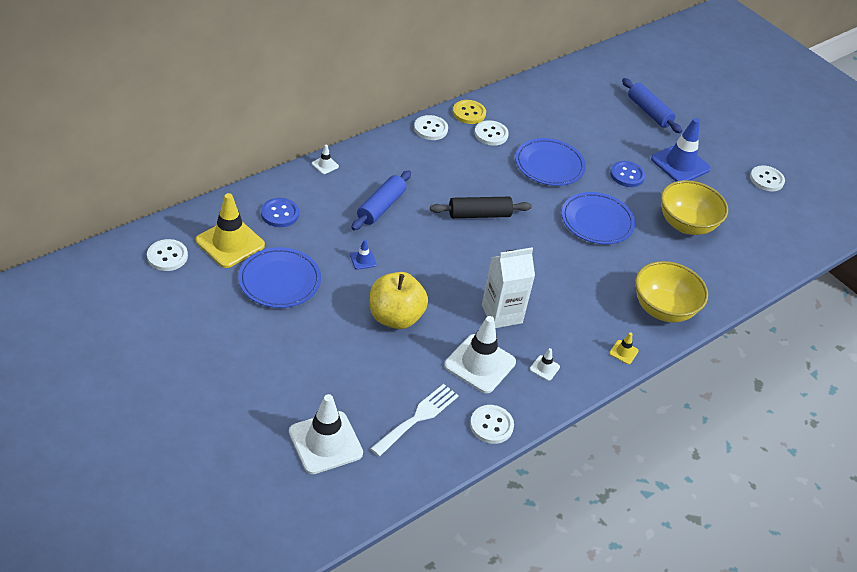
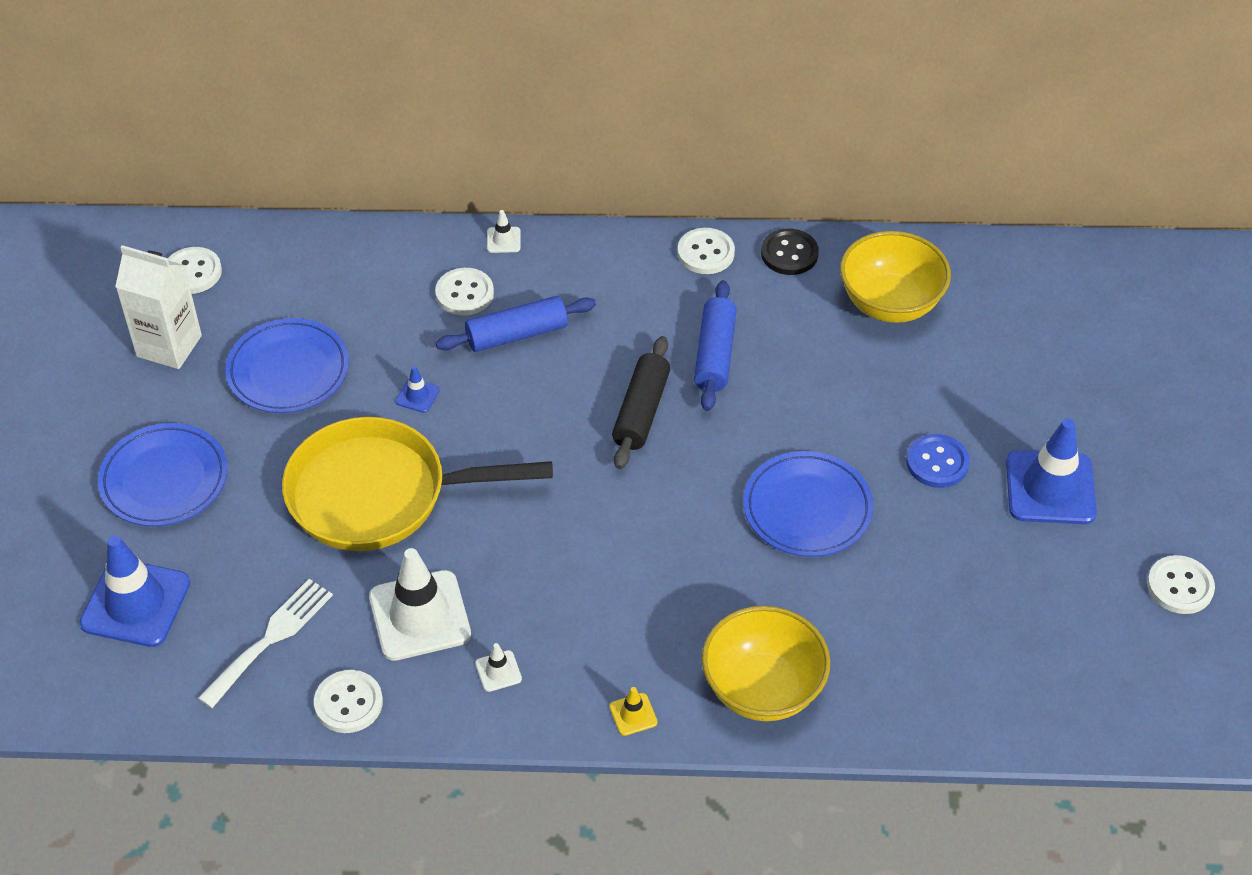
camera: 45 degrees right, 5 degrees up
(230, 243) = (280, 291): yellow traffic cone -> none
(280, 214) = (378, 281): blue button -> none
(325, 442) = (135, 603): white traffic cone -> blue traffic cone
(395, 317) = (378, 494): yellow apple -> yellow pan
(418, 417) = (271, 638): white fork -> white fork turned 45 degrees counterclockwise
(469, 113) = (789, 254): yellow button -> black button
(479, 214) = (641, 411): black rolling pin -> black rolling pin turned 75 degrees clockwise
(491, 134) = (788, 301): white button -> white button (464, 293)
(501, 314) = (521, 566): white carton -> white carton (169, 346)
(549, 165) = (827, 389): blue plate -> blue plate (164, 479)
(649, 112) = (1093, 380): blue rolling pin -> blue rolling pin (715, 354)
(686, 224) = (948, 586): yellow bowl -> yellow bowl (890, 303)

